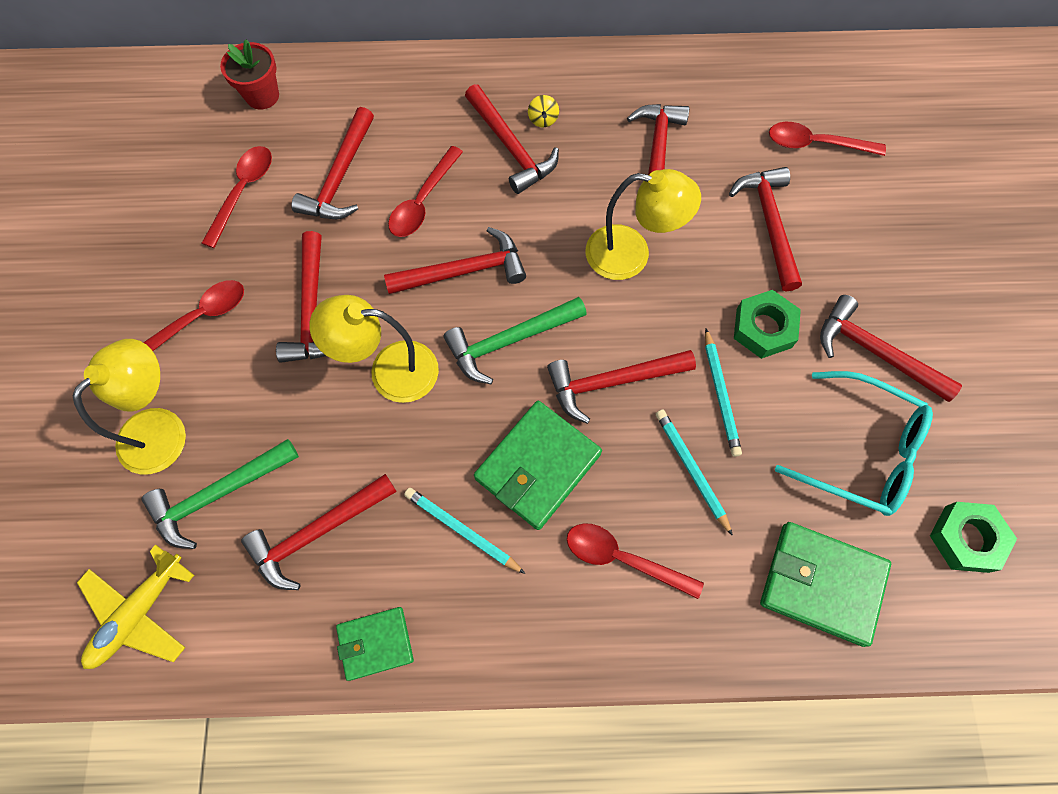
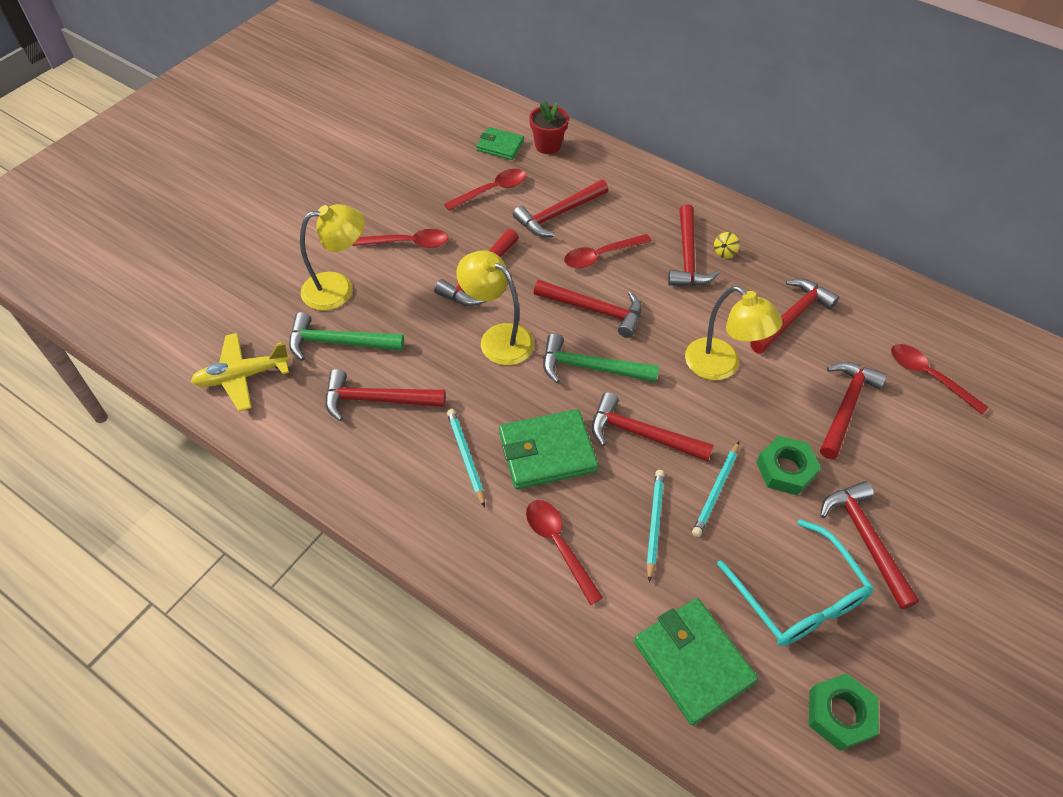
camera: 35 degrees right, 15 degrees down
(375, 643) = (358, 484): green wallet -> green wallet (500, 146)

